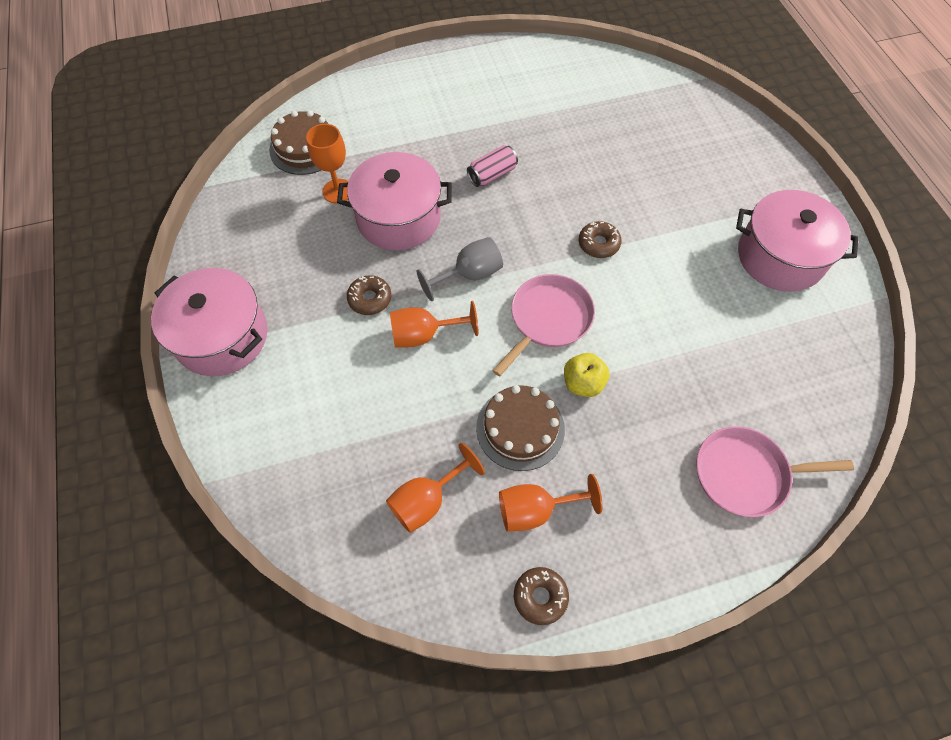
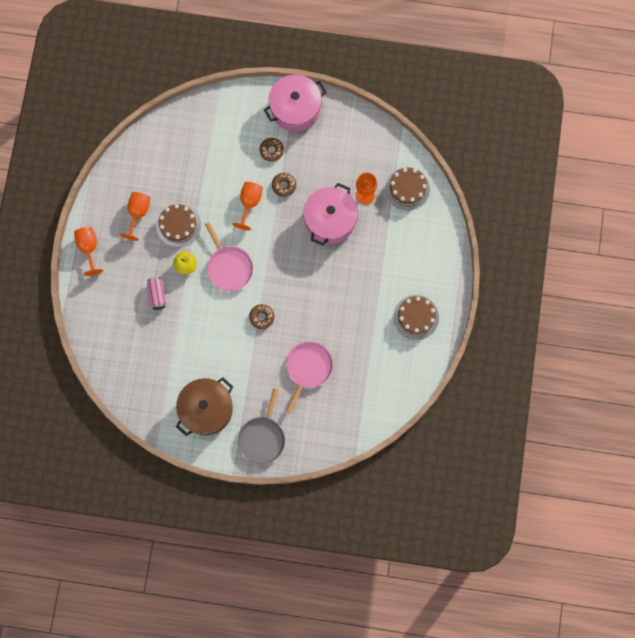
camera: 115 degrees right, 15 degrees up
(427, 500) = (165, 170): orange goblet -> orange goblet (89, 248)
(469, 275) = (274, 240): grey goblet -> none
(487, 80) = (416, 317): none -> brown cake
(492, 175) = (337, 284): pink can -> pink can (157, 295)
(540, 597) = (102, 198): brown donut -> brown donut (271, 150)
(745, 474) = (107, 313): pink pan -> pink pan (308, 368)
(763, 176) = (262, 438): none -> grey pan
(780, 256) = (206, 409): pink pot -> brown pot

